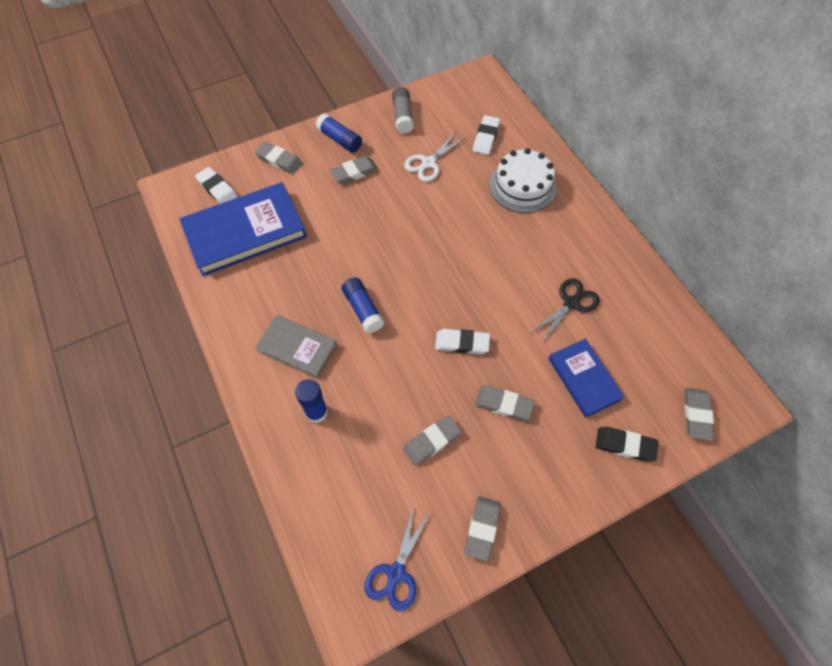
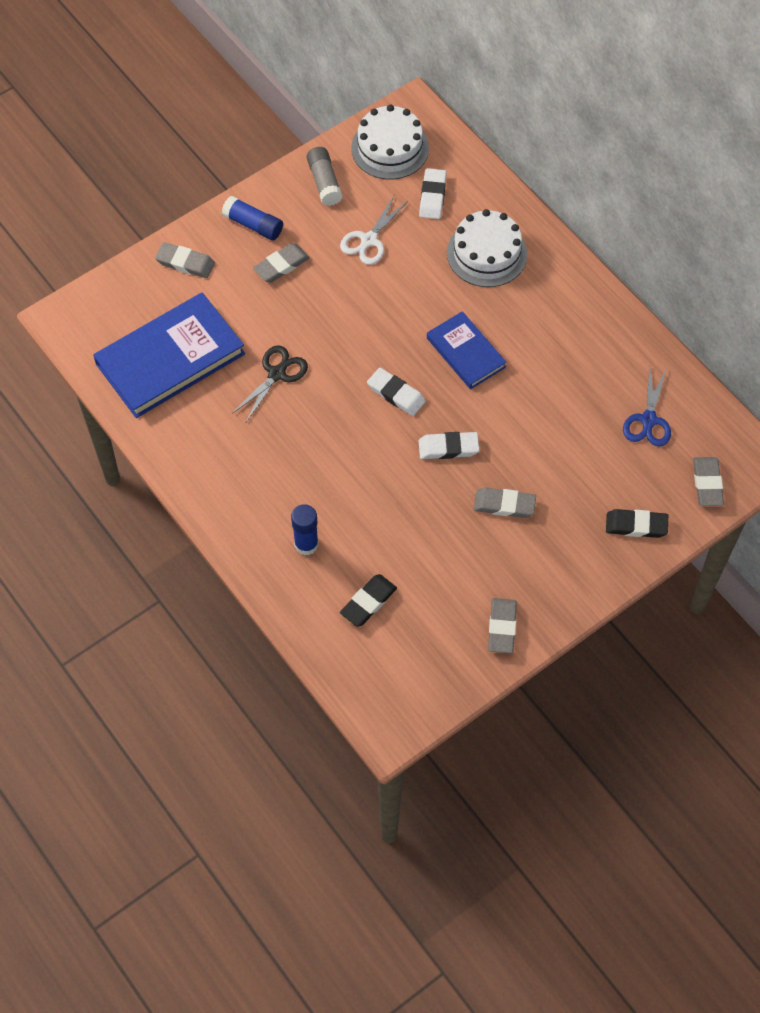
camera: 10 degrees left, 0 degrees up
(217, 189) = (120, 310): white eraser -> white eraser (396, 394)
(297, 348) = (267, 481): grey book -> none
(360, 479) = (368, 602): none -> black eraser
(363, 309) = (330, 428): blue glue stick -> none
(396, 573) = (424, 681): blue scissors -> blue scissors (648, 420)
(432, 441) = (435, 554): grey eraser -> none
(459, 99) = (390, 148): none -> white cake
(571, 303) = (562, 385): black scissors -> black scissors (277, 374)
(584, 379) = (586, 465): blue book -> blue book (466, 352)

